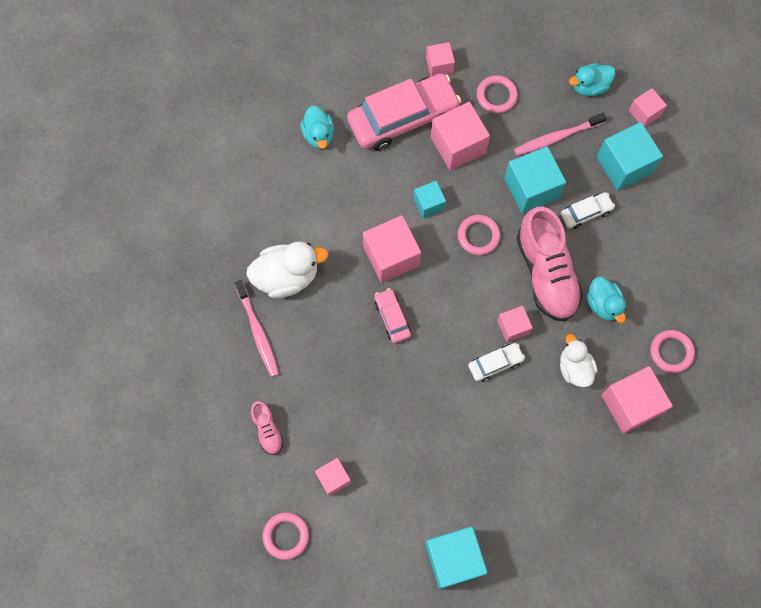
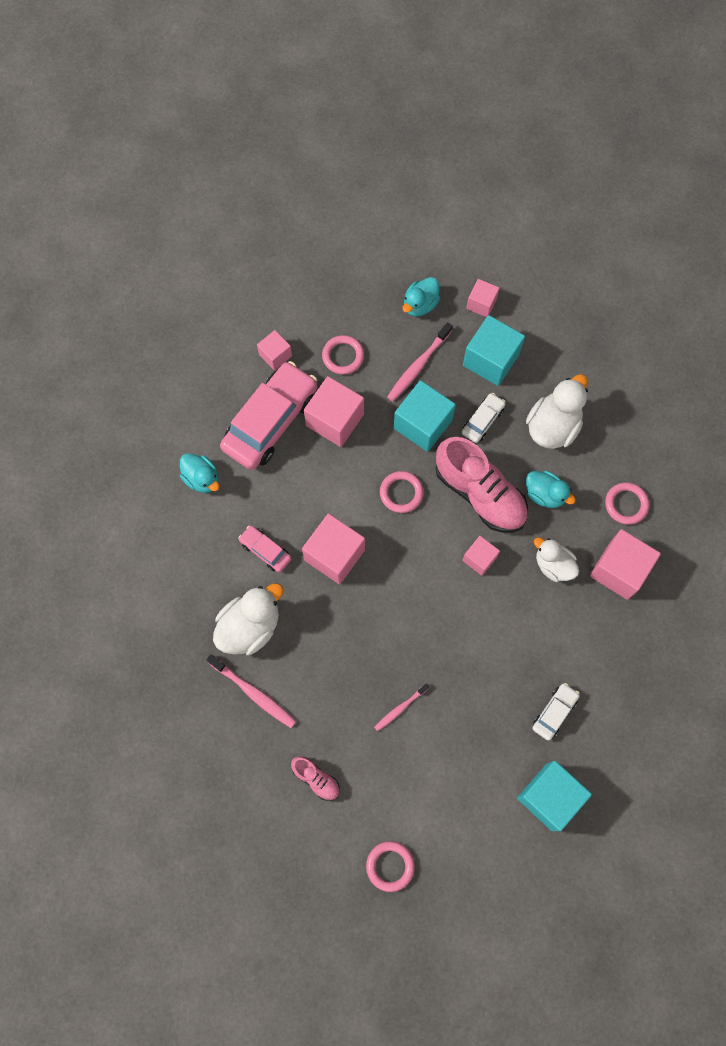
camera: 30 degrees left, 0 degrees up
(333, 478) = (402, 788): pink cube -> none
(371, 413) = (400, 708): none -> pink toothbrush
(392, 318) = (368, 610): pink car -> pink car (265, 550)
(429, 204) = (340, 488): turquoise cube -> none
(495, 364) = (483, 600): white car -> white car (554, 712)
(645, 250) = (552, 426): none -> white duck

